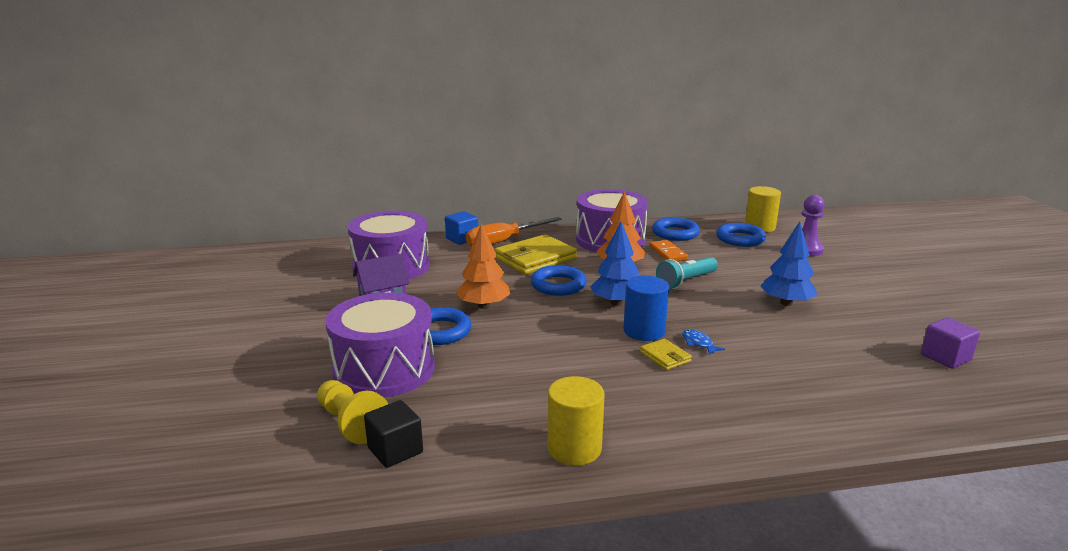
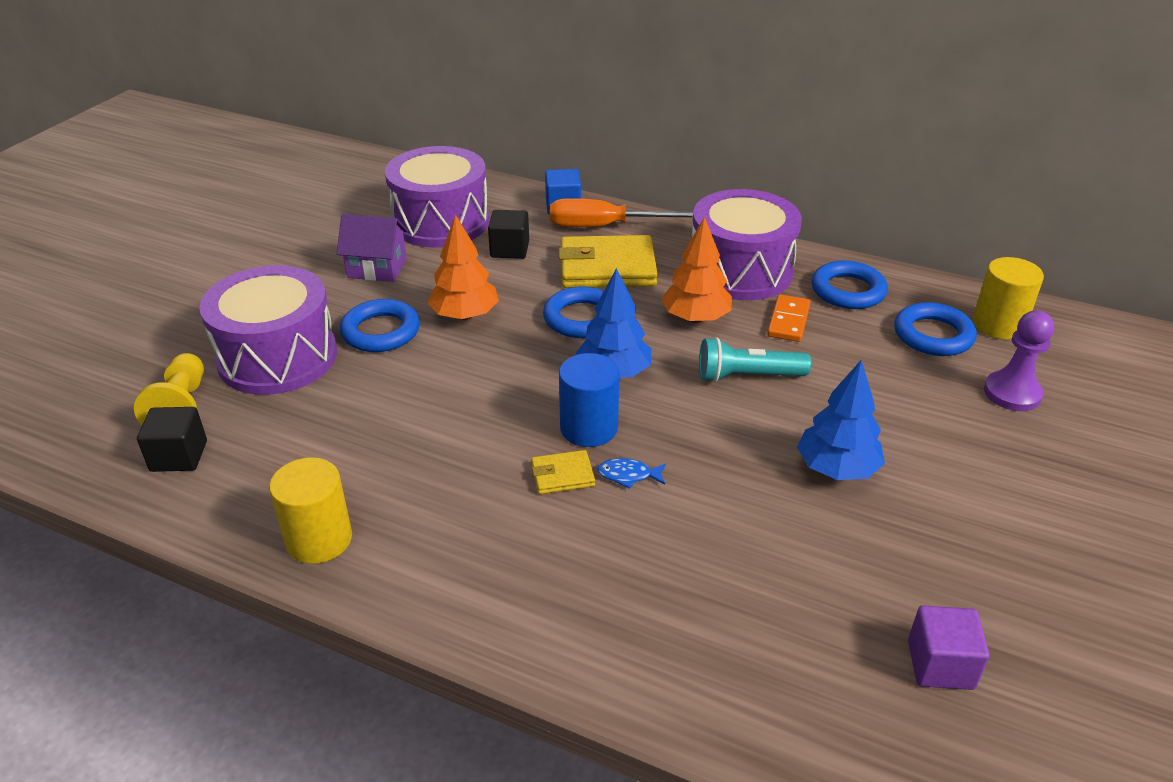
camera: 35 degrees right, 15 degrees up
(461, 267) = (509, 249): none -> black cube
(665, 357) = (562, 475): yellow wallet -> yellow wallet turned 75 degrees clockwise
(698, 343) = (628, 475): blue fish -> blue fish turned 90 degrees counterclockwise

